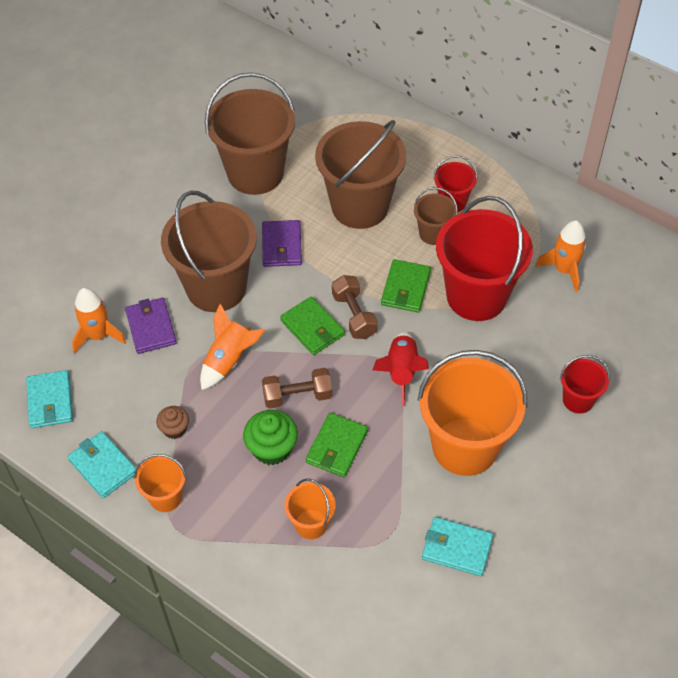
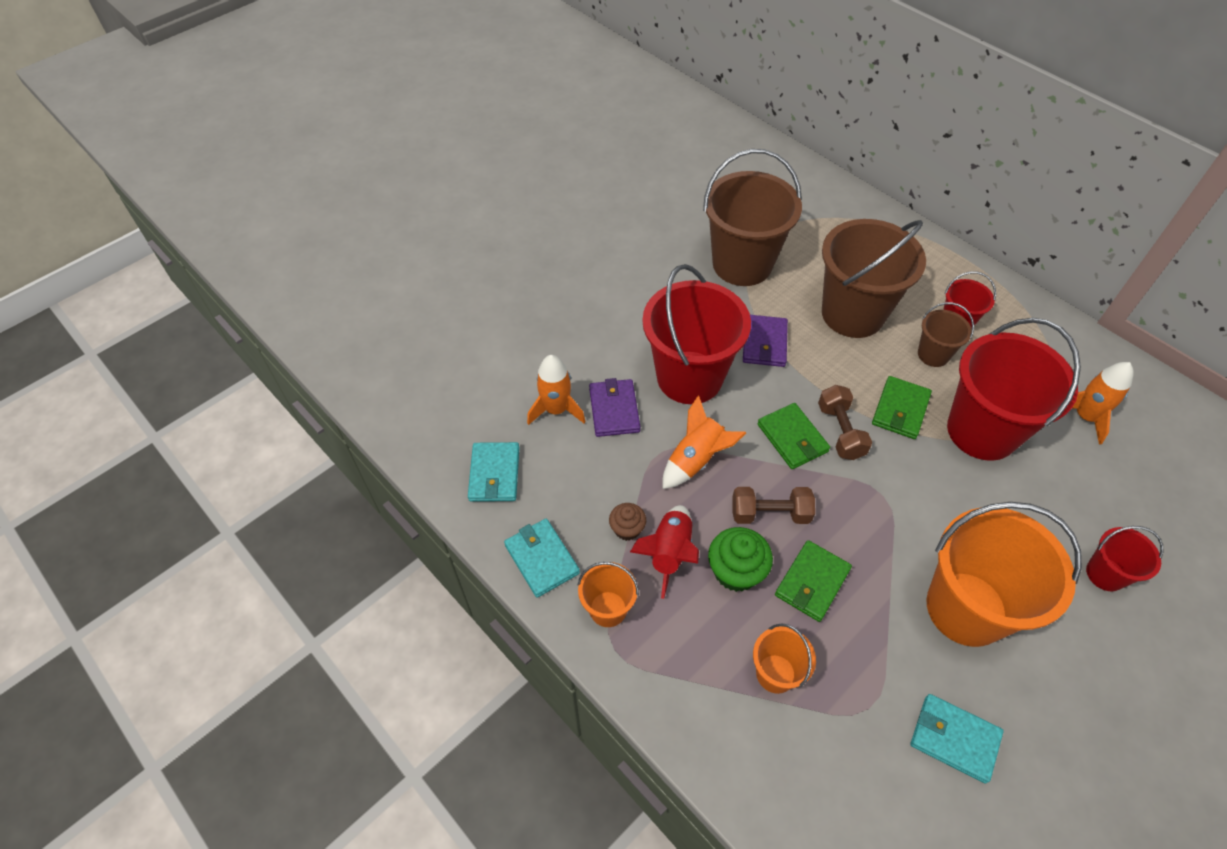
camera: 10 degrees right, 0 degrees up
(216, 287) = (689, 377): brown bucket -> red bucket
(401, 372) = (892, 505): red rocket -> red rocket (669, 553)

